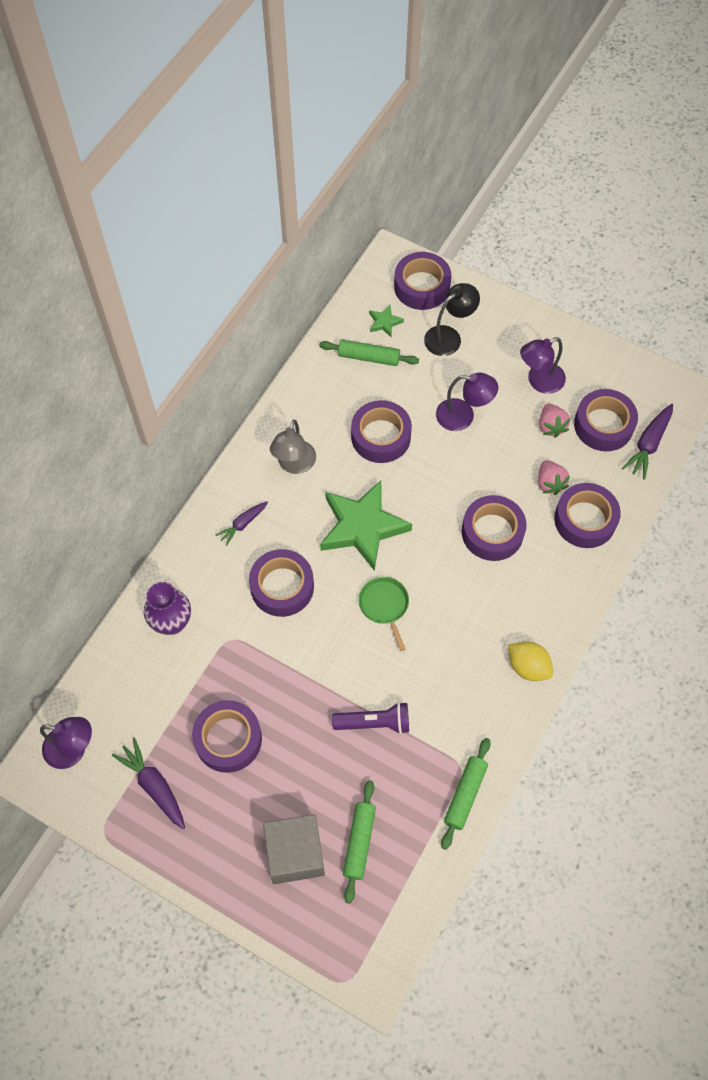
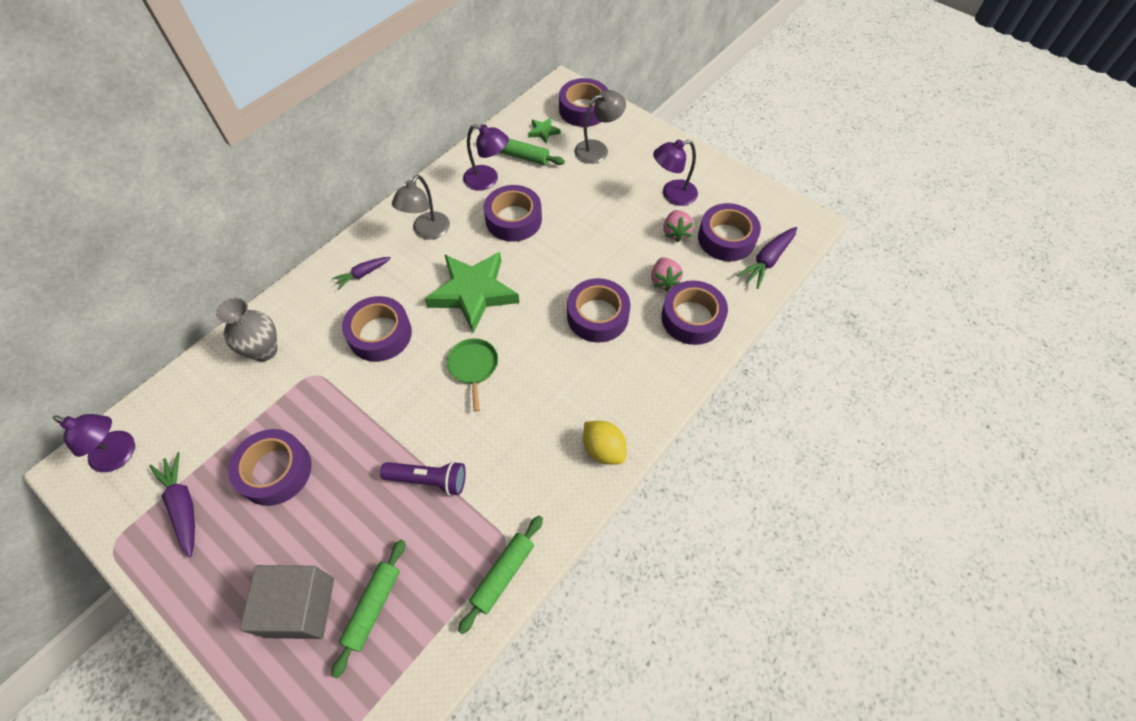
camera: 10 degrees right, 5 degrees down
(172, 622) = (264, 350): purple vase -> grey vase
(449, 336) = (598, 149): black lamp -> grey lamp
(463, 416) = (594, 213): purple lamp -> purple lamp (487, 180)

